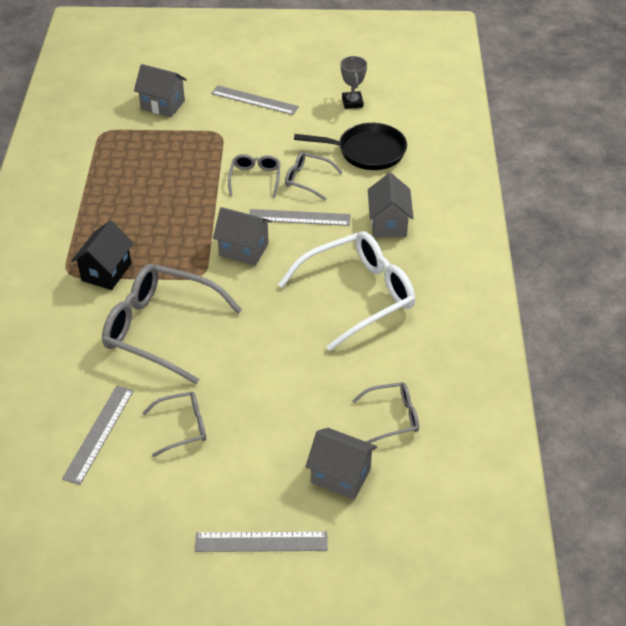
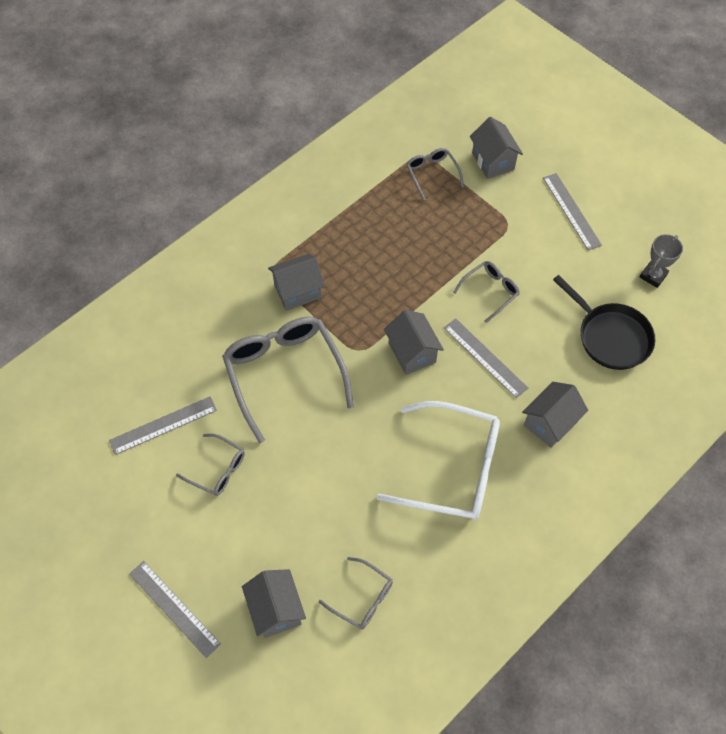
camera: 45 degrees right, 15 degrees up
(106, 272) = (298, 291): black house -> grey house
(308, 180) = (530, 326): grey glasses -> grey glasses (432, 174)

